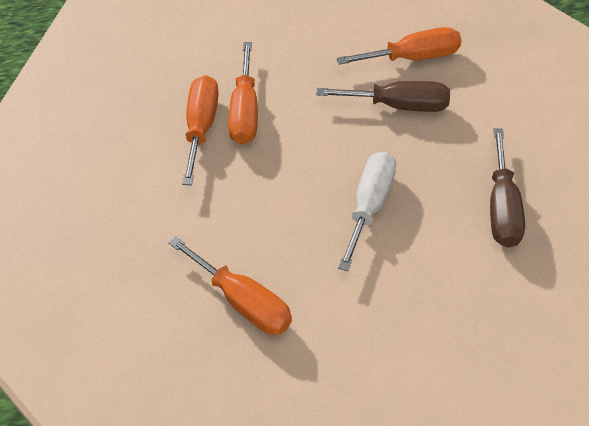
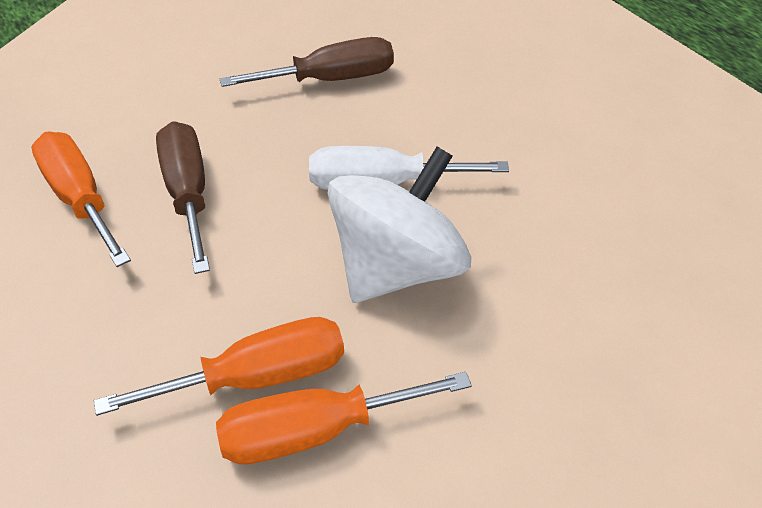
camera: 110 degrees left, 5 degrees down
(243, 301) = (600, 265): orange screwdriver -> none
(291, 192) = (398, 267): none -> white spinning top

